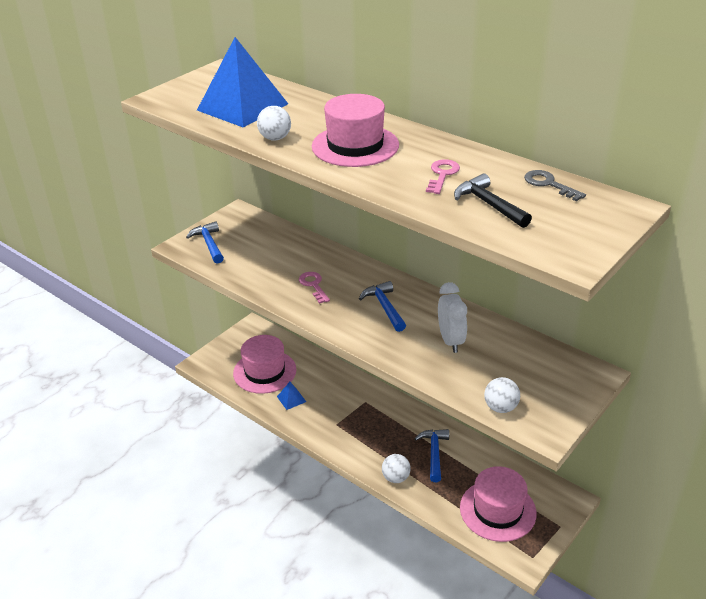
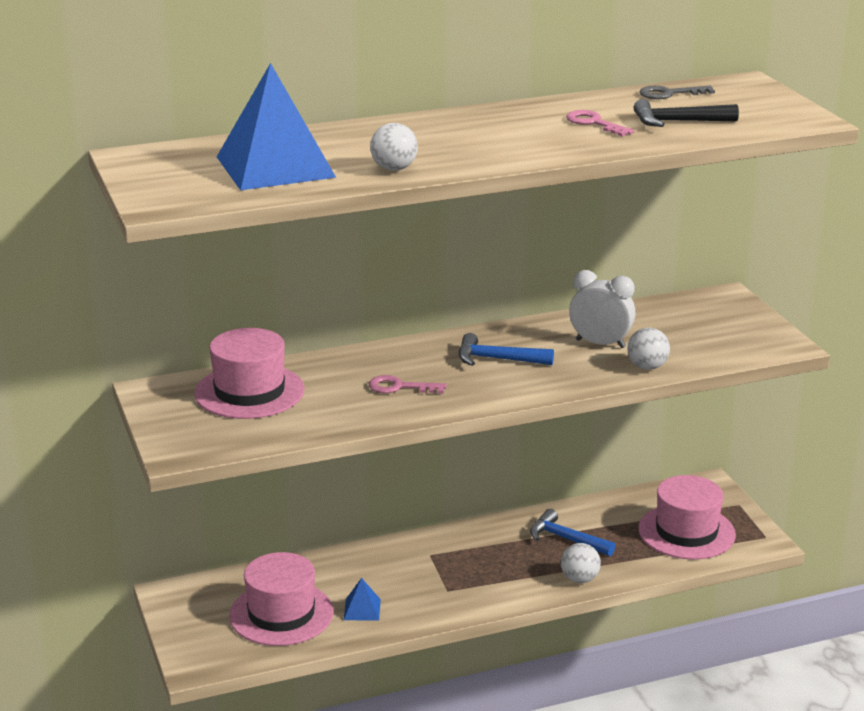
camera: 60 degrees left, 10 degrees down
(209, 244) = (203, 430): blue hammer -> none
(355, 146) = (473, 140): pink hat -> pink hat (249, 392)
(500, 407) = (731, 354): white ball -> white ball (647, 367)

